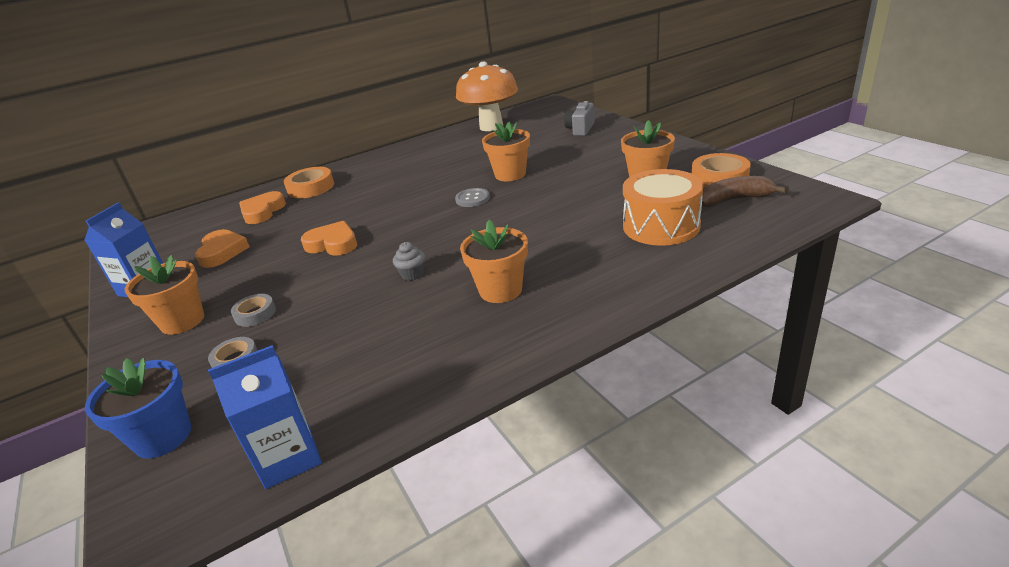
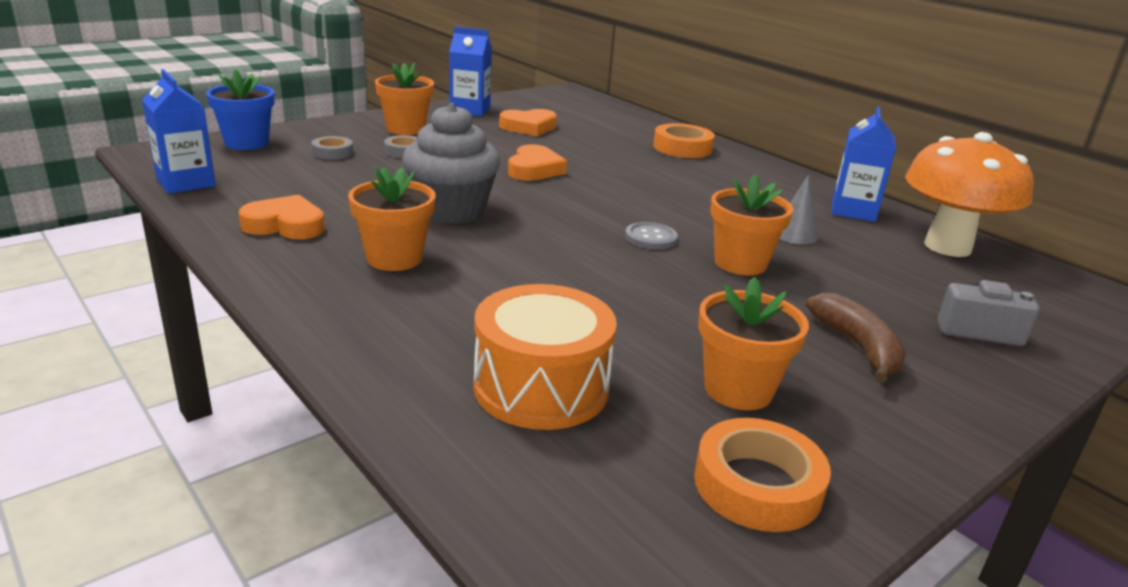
camera: 75 degrees right, 5 degrees down
(262, 211) = (618, 133): orange heart -> orange heart (285, 225)
(412, 274) = (451, 211): grey cupcake -> grey cupcake, size x2.44
(440, 143) = (853, 211): none -> blue carton
(472, 159) = (795, 234): none -> grey cone
(734, 200) = (644, 488): brown banana -> brown banana (857, 347)

